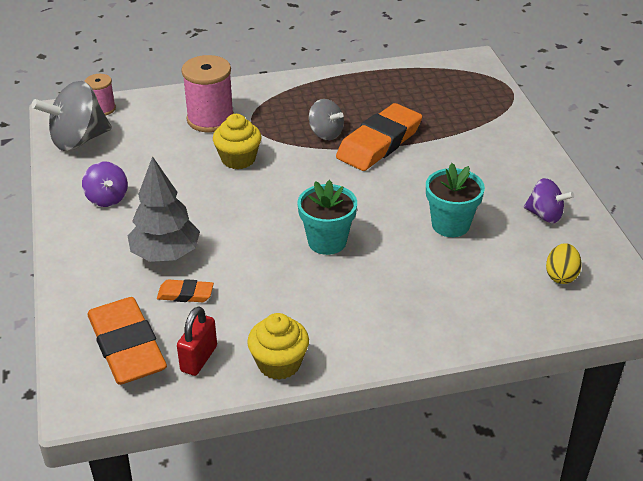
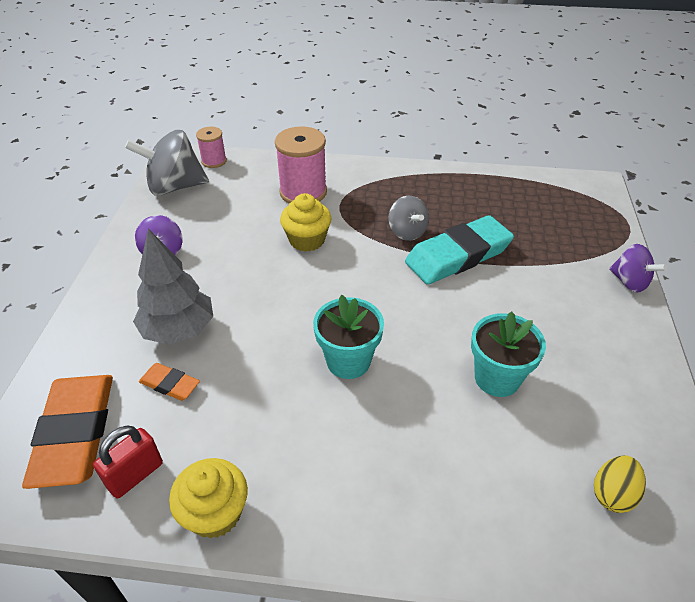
camera: 20 degrees right, 5 degrees up
(379, 143) = (458, 255): orange eraser -> turquoise eraser
(545, 215) = (618, 397): purple spinning top -> purple spinning top (629, 282)

